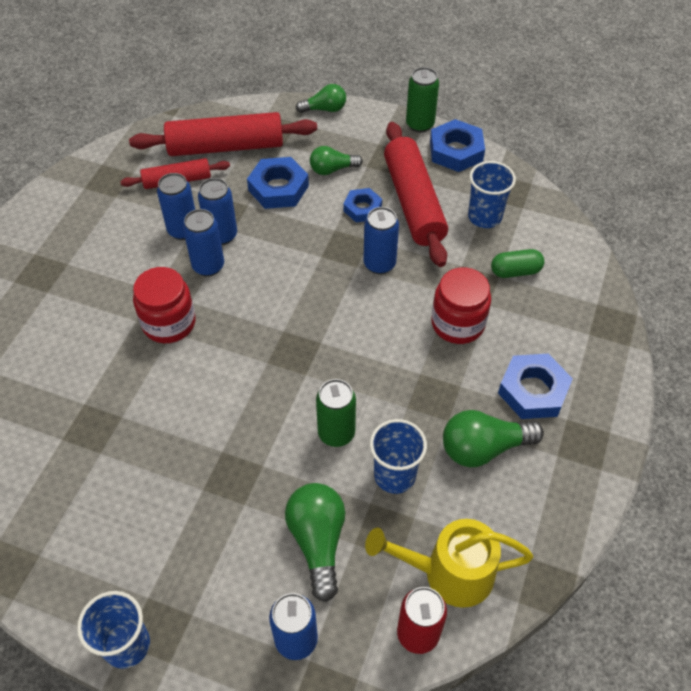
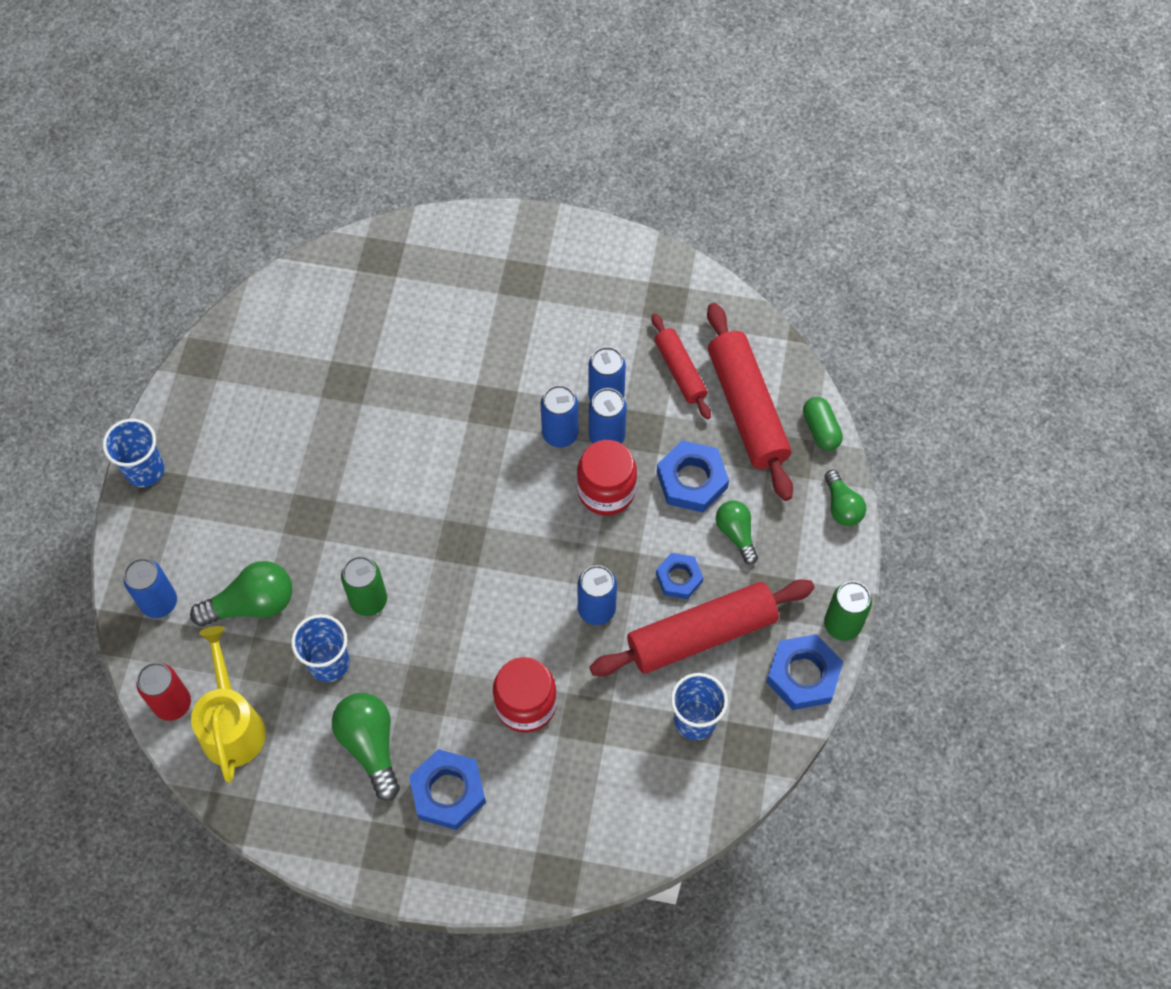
camera: 80 degrees right, 10 degrees up
(169, 323) = (478, 415): red jar -> red jar (606, 490)
(515, 271) = (614, 762): green capsule -> green capsule (821, 429)

